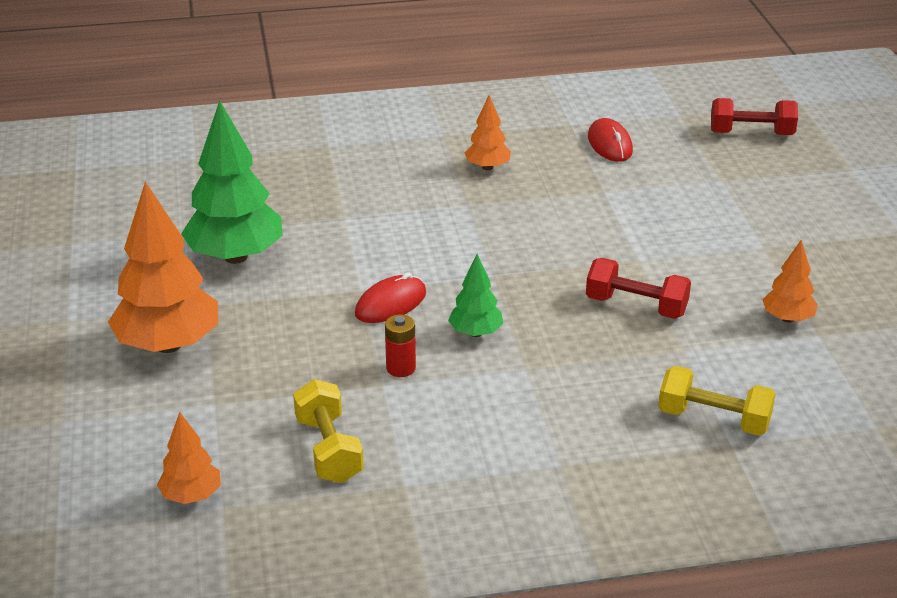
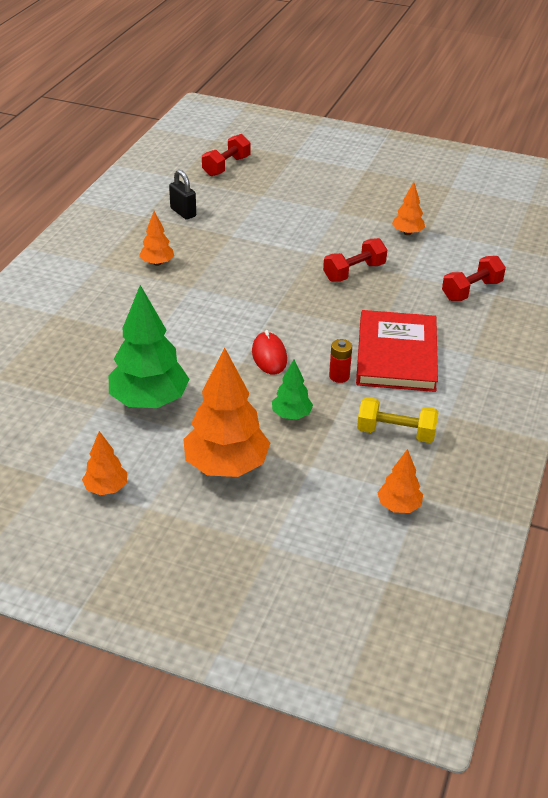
camera: 60 degrees left, 5 degrees up
(78, 284) = (106, 488): none -> orange tree
(475, 333) = (329, 335): green tree -> green tree (291, 415)
(491, 399) = (396, 355): none -> red book
(610, 144) = (183, 212): red mouse -> black padlock
(713, 419) = (471, 290): yellow dumbbell -> red dumbbell

